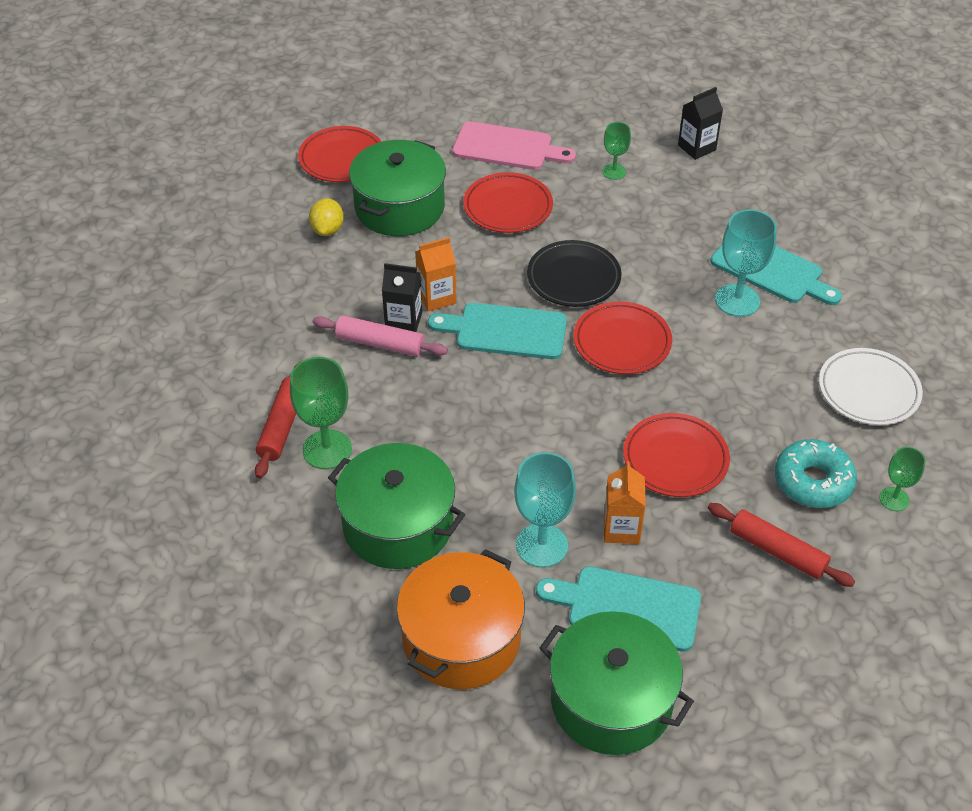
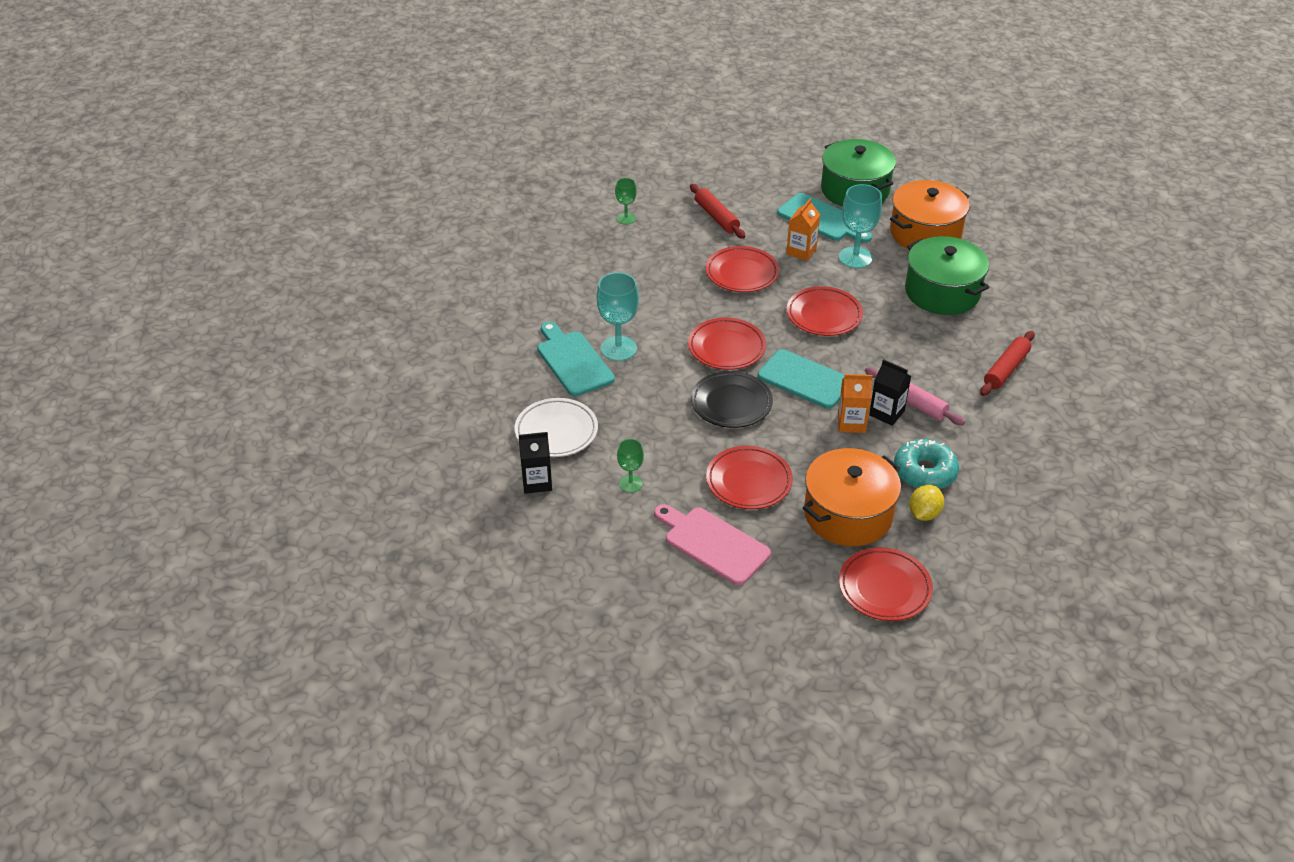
camera: 155 degrees left, 5 degrees down
(327, 449) = (977, 345): green goblet -> none
(399, 207) = (848, 514): green pot -> orange pot
(535, 429) = (824, 315): none -> red plate
(813, 481) = (666, 239): turquoise donut -> turquoise donut (924, 472)
(868, 391) = (583, 270): white plate -> white plate (556, 431)

